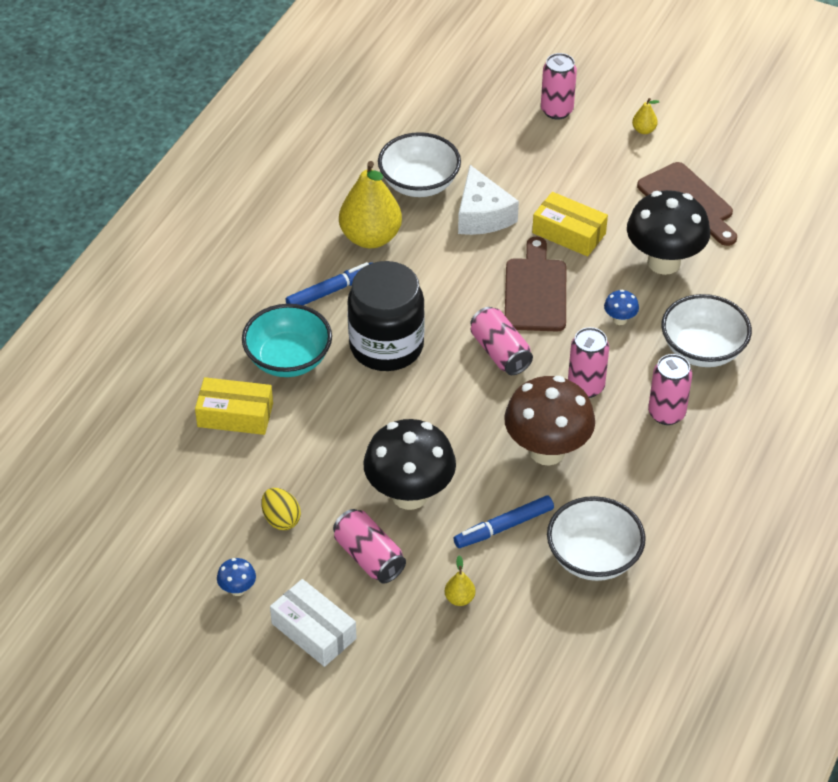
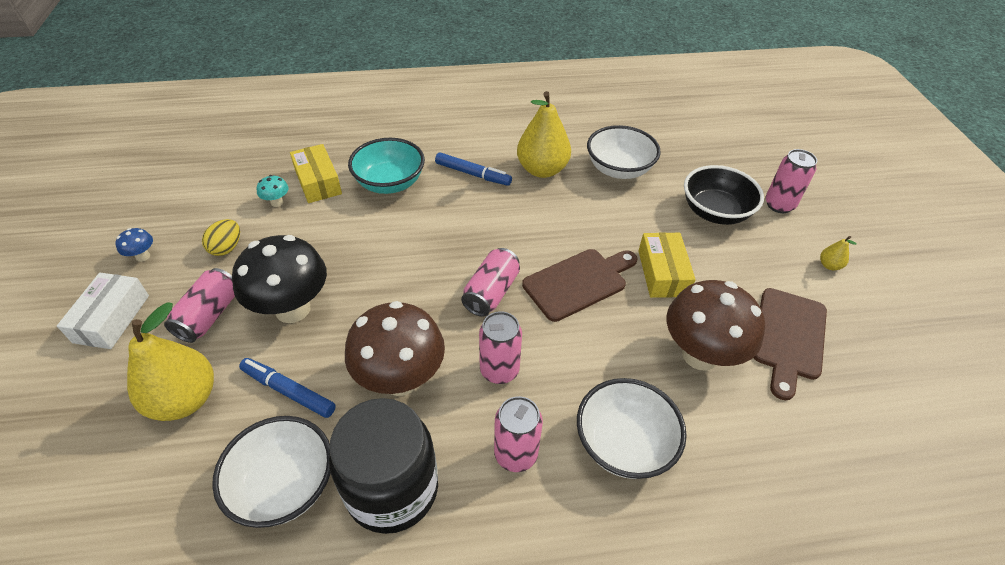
camera: 55 degrees right, 0 degrees up
(241, 459) = (277, 202): none -> turquoise mushroom
(386, 346) = (443, 225): black jar -> black jar (392, 489)
(459, 598) = (184, 399): yellow pear -> yellow pear, size x2.37
(482, 215) = (625, 214): white cheese -> none
(530, 156) = (715, 212): none -> black bowl
(620, 320) = (600, 356): blue mushroom -> none
(664, 262) = (700, 355): black mushroom -> brown mushroom

